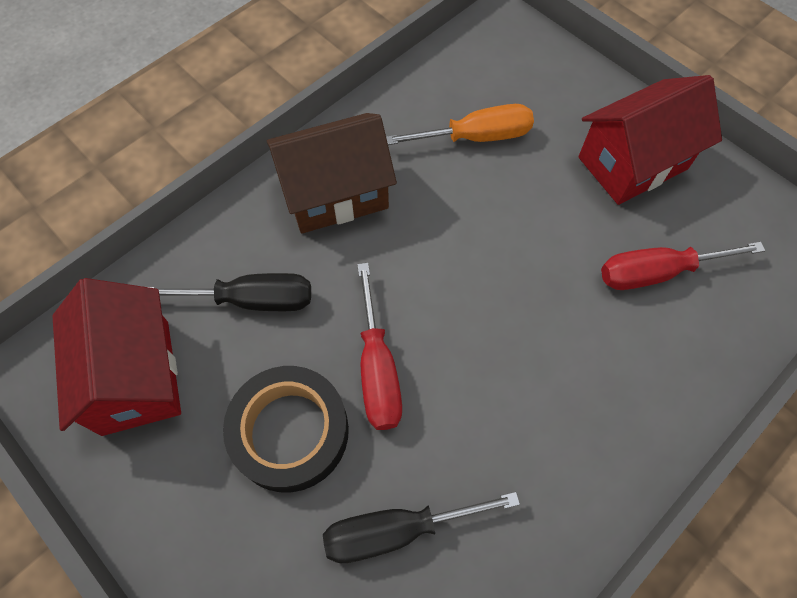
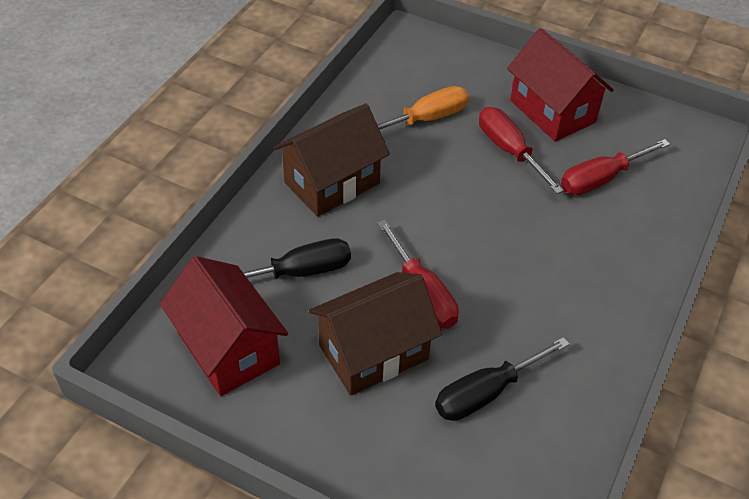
camera: 20 degrees left, 15 degrees down
(290, 432) = (373, 352): black tape -> brown house
(558, 204) = (509, 151): none -> red screwdriver
(632, 163) = (552, 111): red house -> red house turned 75 degrees counterclockwise

